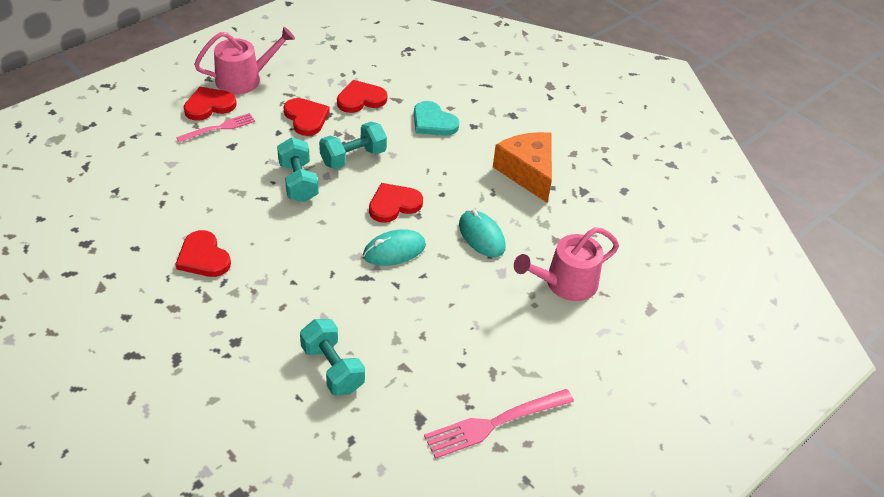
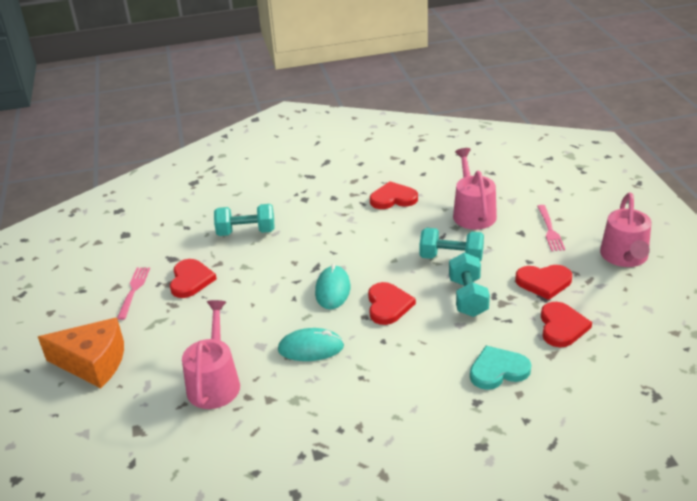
camera: 125 degrees right, 10 degrees down
(209, 106) = (587, 230): red heart -> red heart (191, 280)
(209, 186) = (473, 213): none -> pink watering can
(495, 423) = (133, 290): pink fork -> pink fork, size x0.64
(527, 172) = (375, 417): orange cheese -> orange cheese (93, 363)

